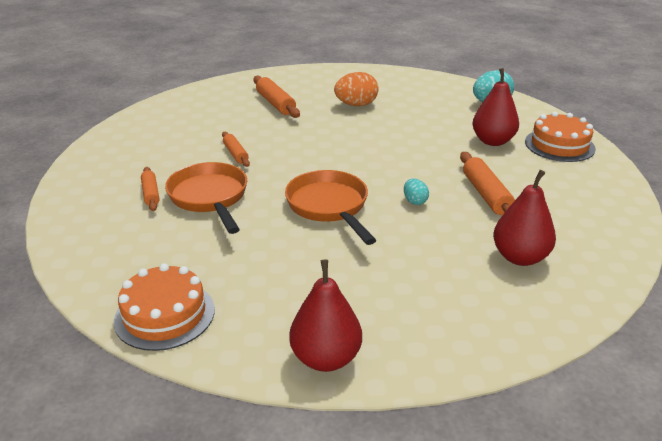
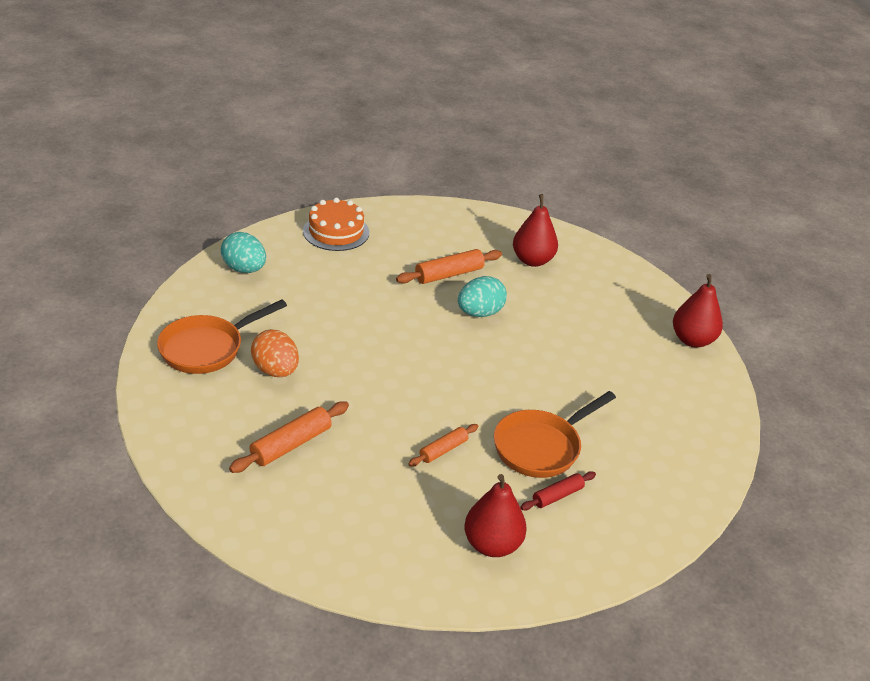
camera: 110 degrees left, 5 degrees up
(150, 194) = (557, 496): orange rolling pin -> red rolling pin
(164, 314) = (709, 428): orange cake -> none
(329, 207) = (515, 362): orange pan -> orange pan (207, 348)
(415, 201) = (480, 313): turquoise egg -> turquoise egg, size x1.84
(493, 141) = (341, 269): red pear -> red pear (492, 545)

